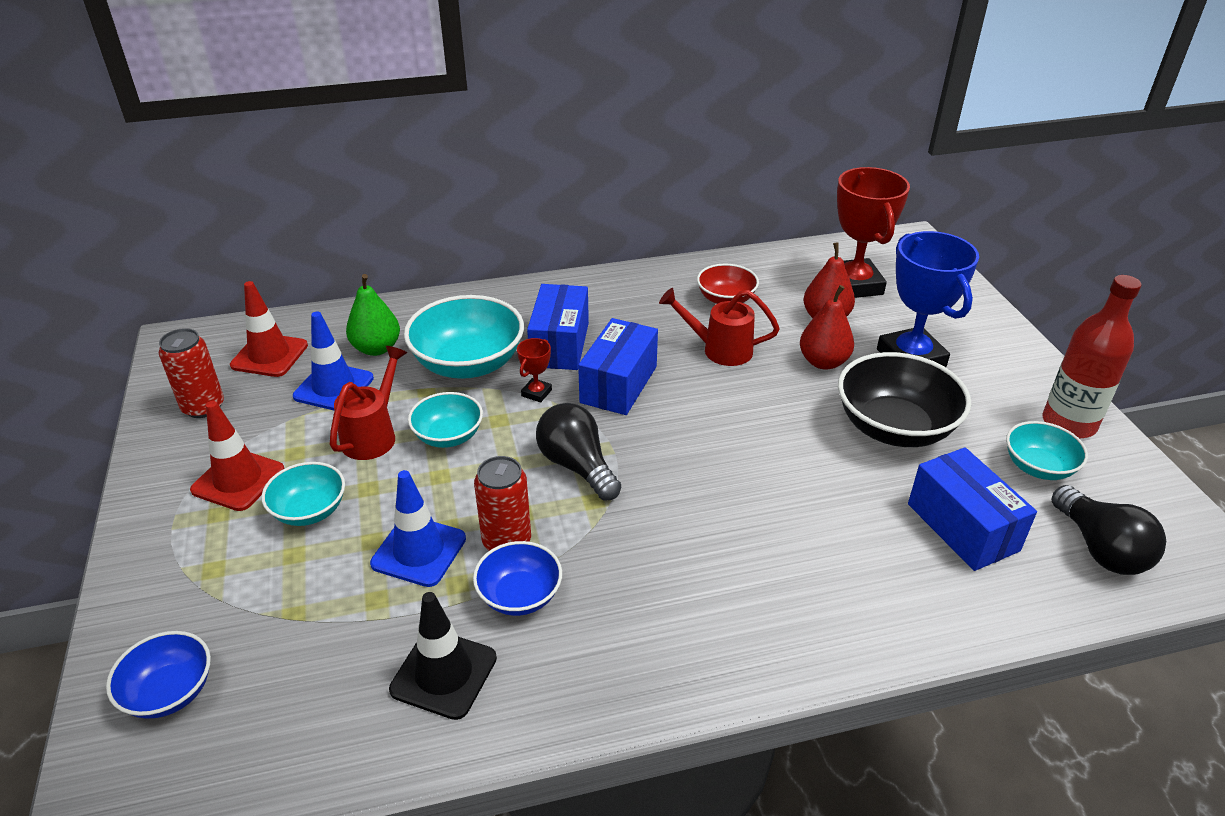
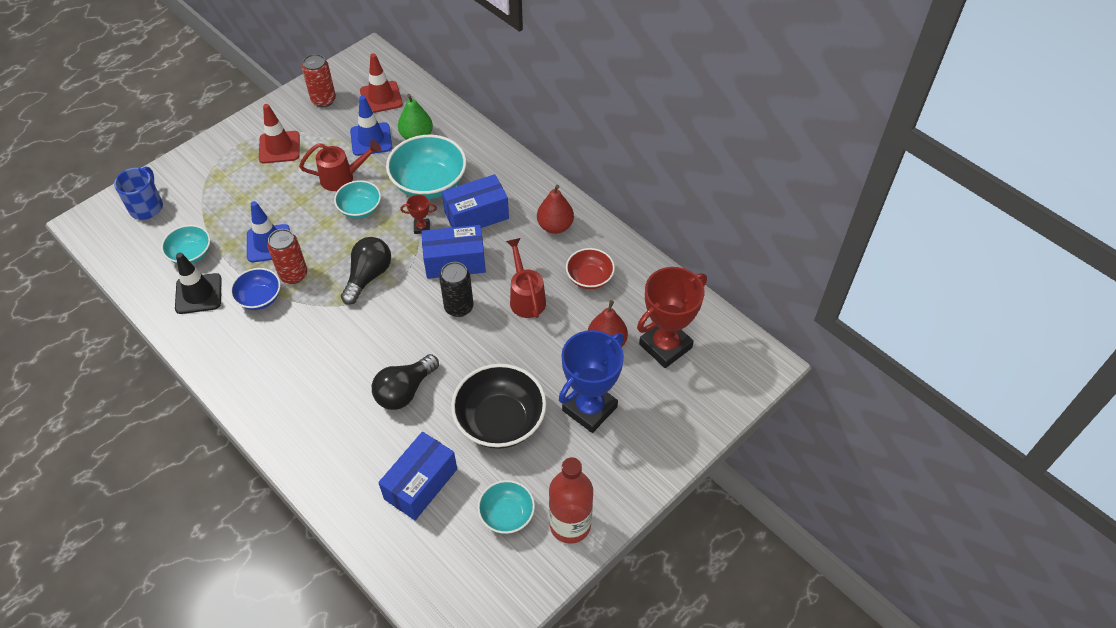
camera: 60 degrees right, 15 degrees up
(170, 692) = (147, 207): blue bowl -> blue mug
(309, 511) = (273, 186): turquoise bowl -> turquoise bowl (191, 254)
(694, 404) = (459, 307): none -> black can
(823, 362) = (550, 359): red pear -> red pear (555, 226)
(1100, 548) = (441, 565): black light bulb -> black light bulb (405, 391)

